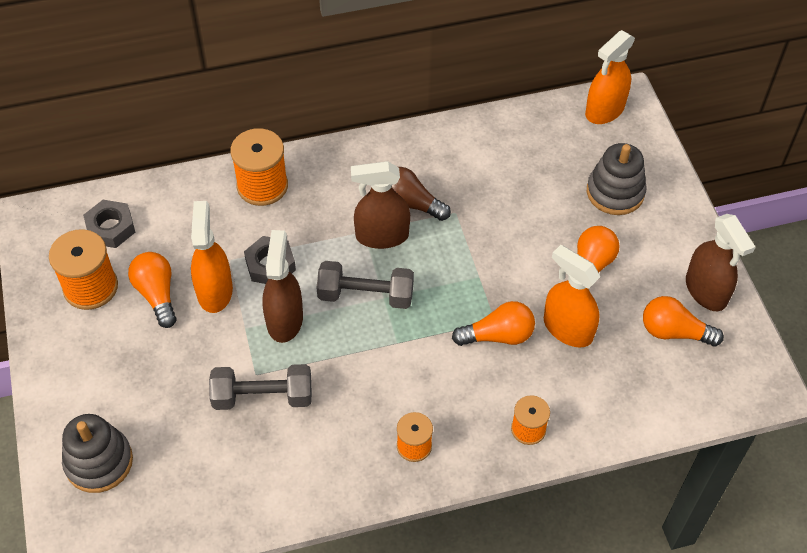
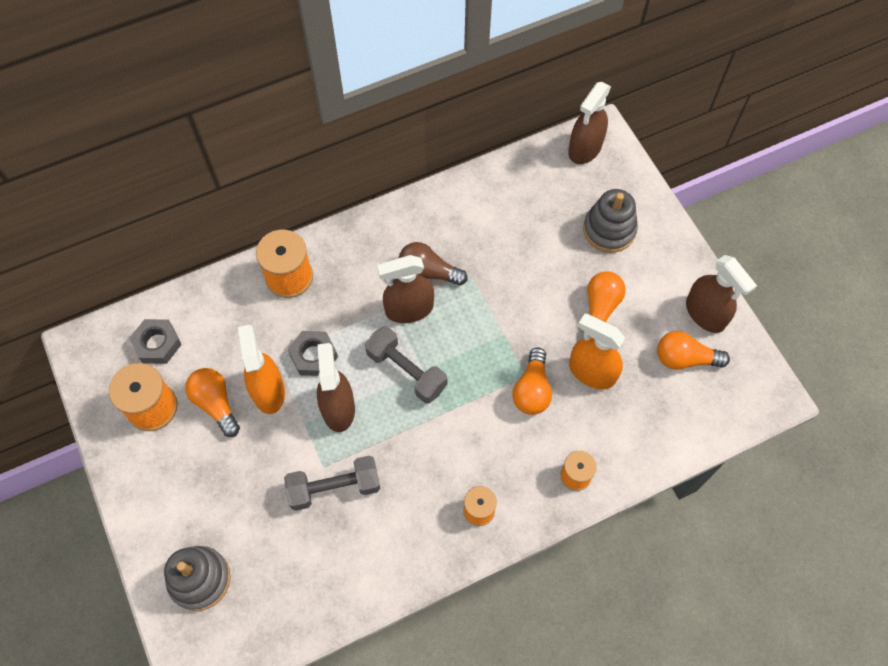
camera: 10 degrees left, 10 degrees up
(365, 295) = (406, 371): grey dumbbell -> grey dumbbell turned 45 degrees clockwise
(498, 336) = (532, 390): orange light bulb -> orange light bulb turned 120 degrees clockwise
(604, 110) = (585, 148): orange spray bottle -> brown spray bottle

